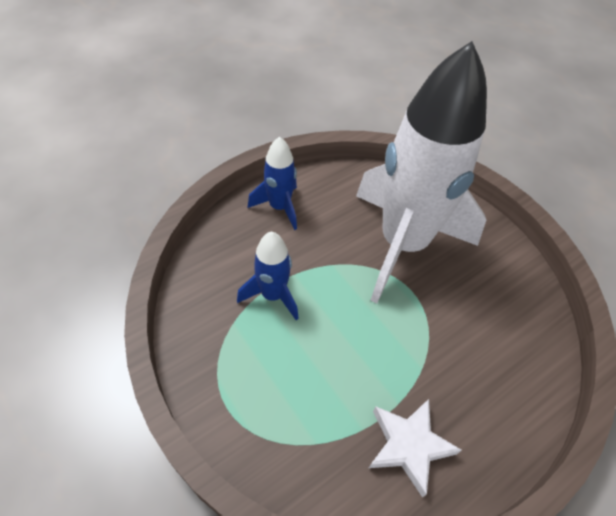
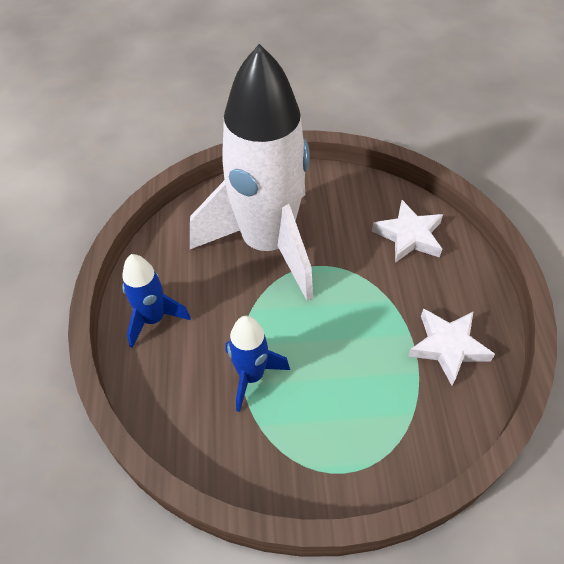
camera: 55 degrees left, 0 degrees up
(508, 352) = (409, 236): none -> white star

